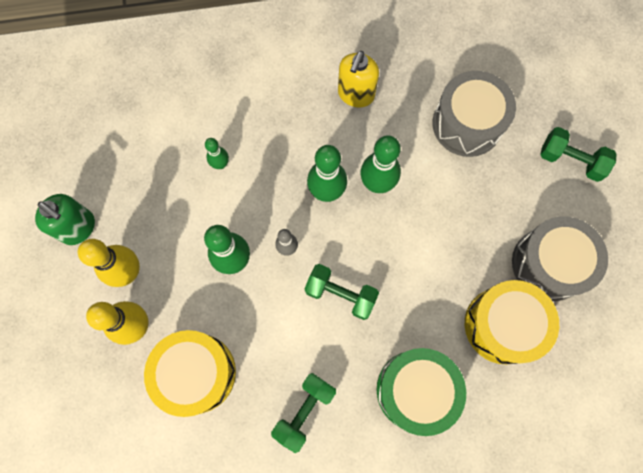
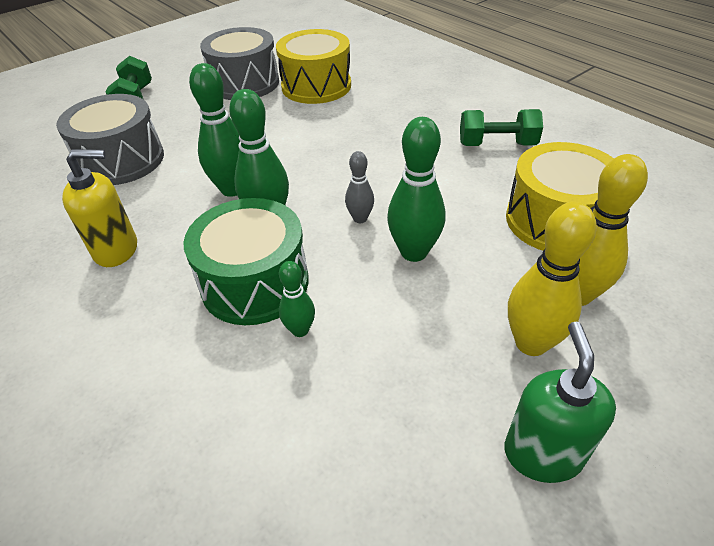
camera: 120 degrees left, 30 degrees down
(340, 294) = (373, 166): green dumbbell -> none
(415, 390) = (411, 103): green drum -> green drum (255, 283)

